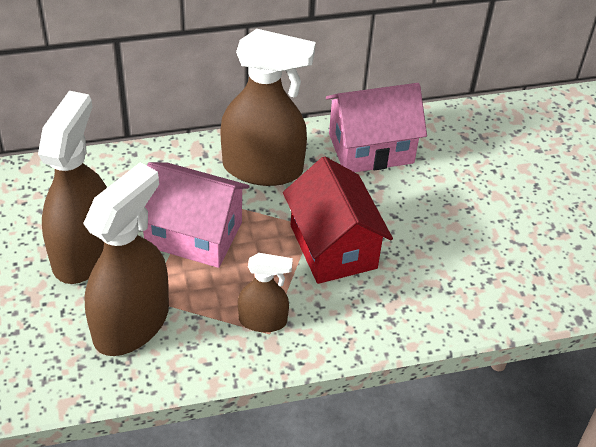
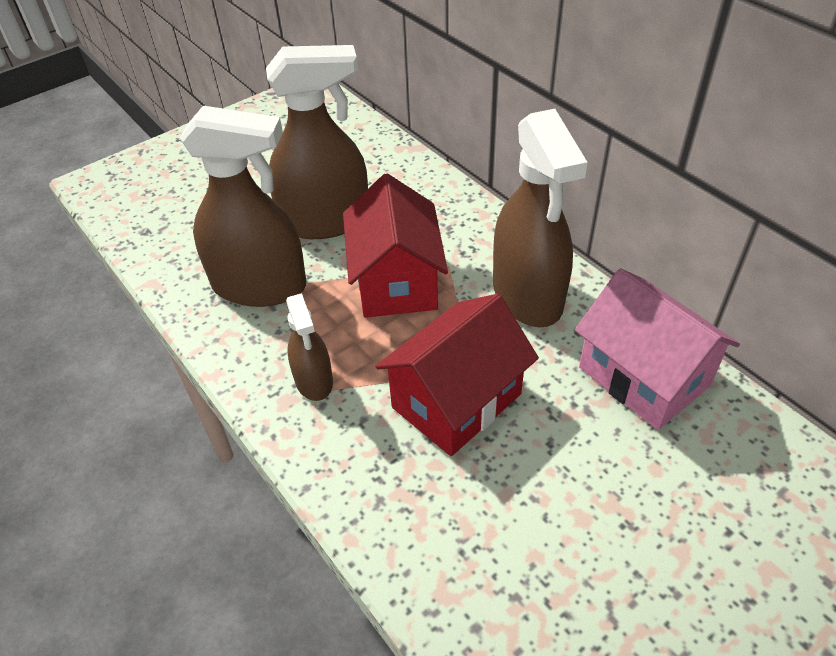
camera: 70 degrees right, 0 degrees up
(194, 234) = (396, 281): pink house -> red house

